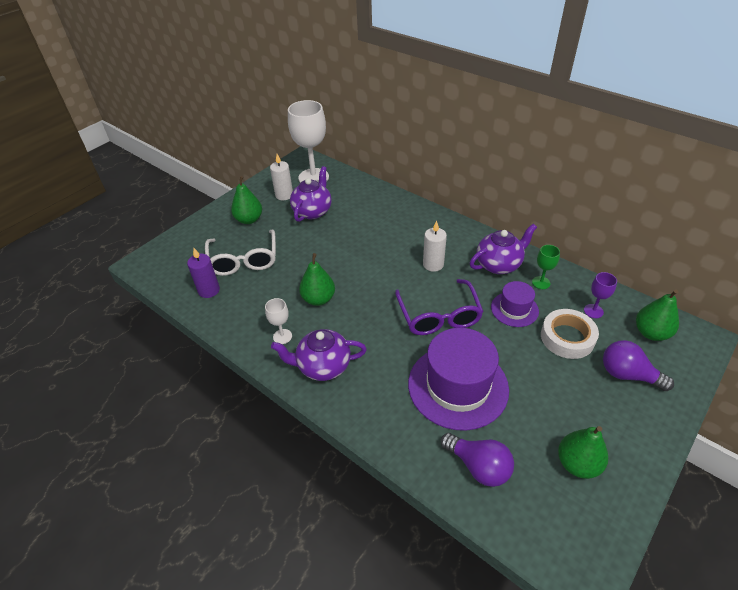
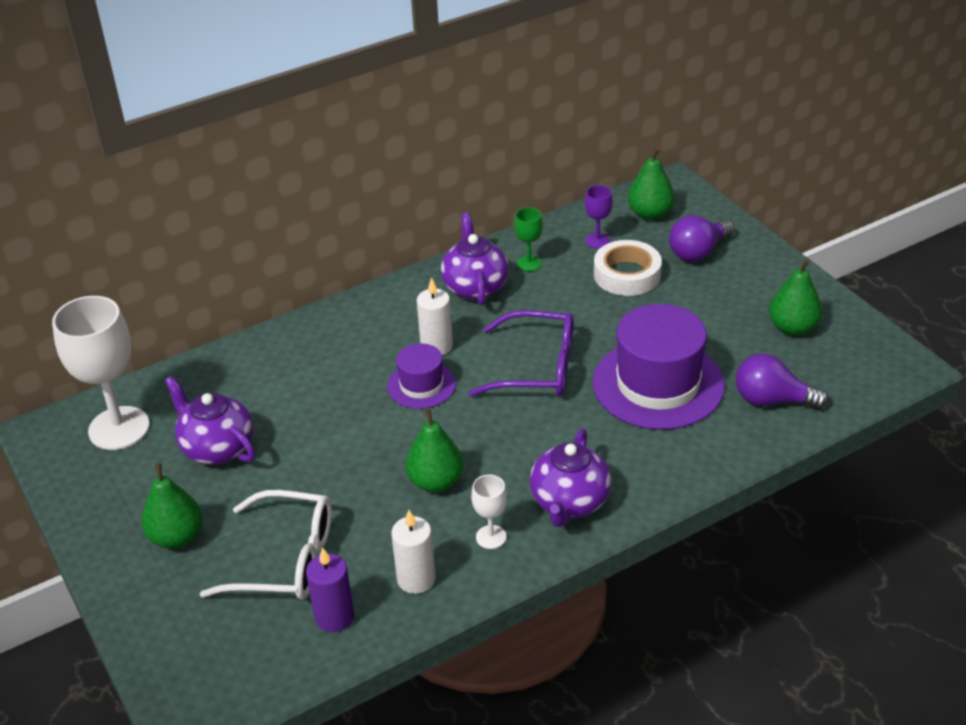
camera: 70 degrees left, 5 degrees down
(284, 195) = (140, 477): white candle -> white candle (416, 579)
(478, 466) = (772, 400): purple light bulb -> purple light bulb turned 135 degrees counterclockwise
(514, 309) = (561, 300): purple hat -> purple hat (421, 385)

